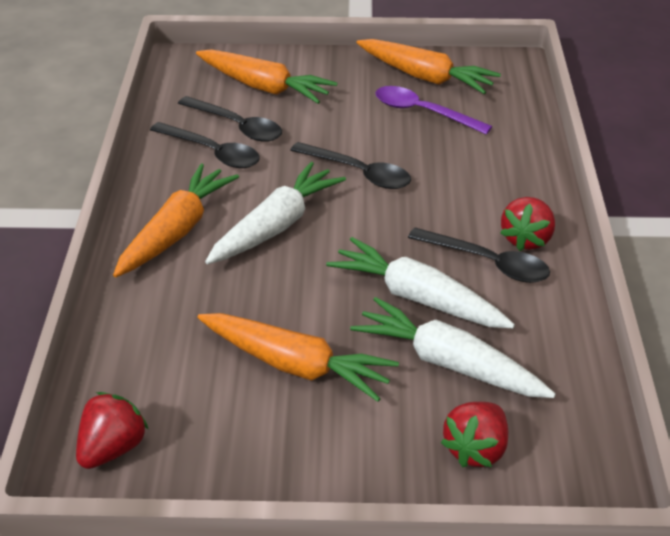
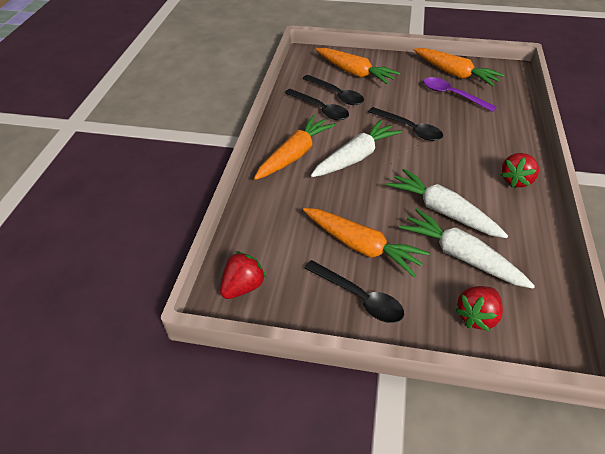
camera: 10 degrees right, 5 degrees up
(487, 263) = (489, 193): black spoon -> black spoon (359, 297)

